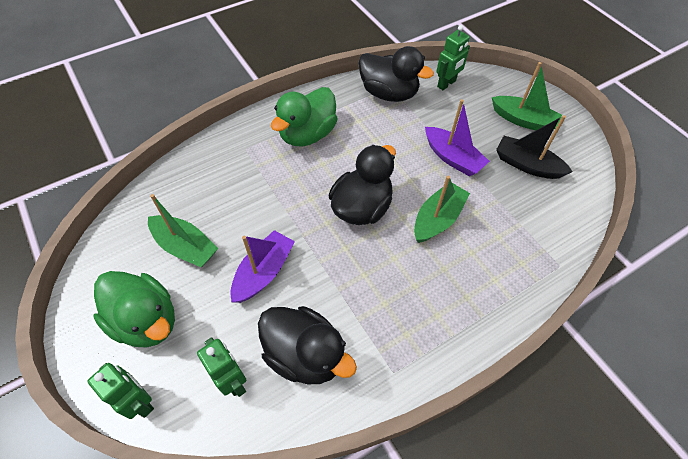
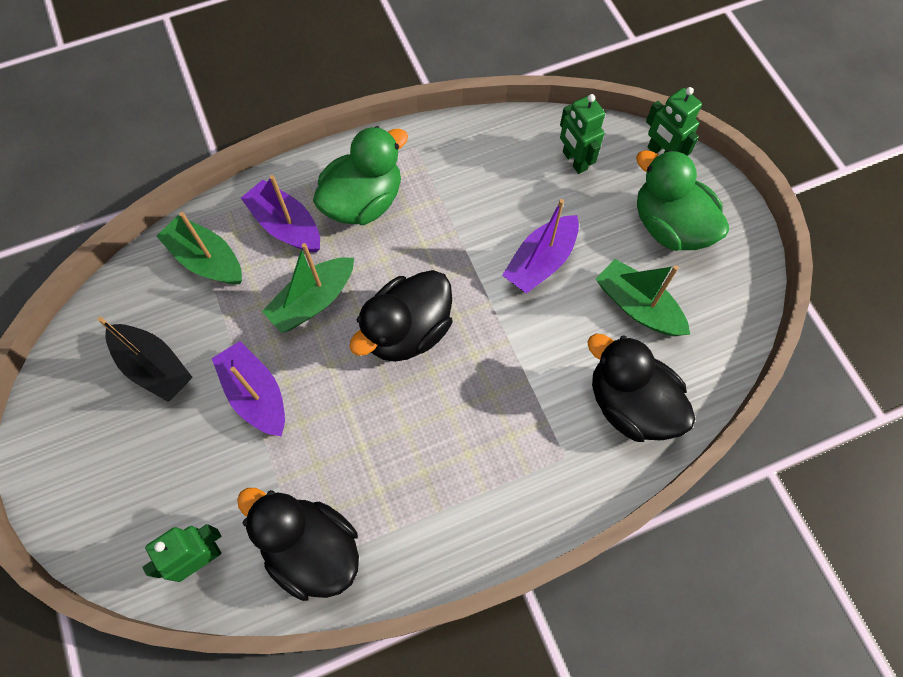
camera: 170 degrees left, 10 degrees up
(305, 355) = (500, 172): black duck -> black duck (630, 404)
(307, 134) = (466, 472): green duck -> green duck (363, 202)
(483, 274) = (286, 225): none -> purple boat
(523, 120) = (113, 453): green boat -> green boat (206, 259)

